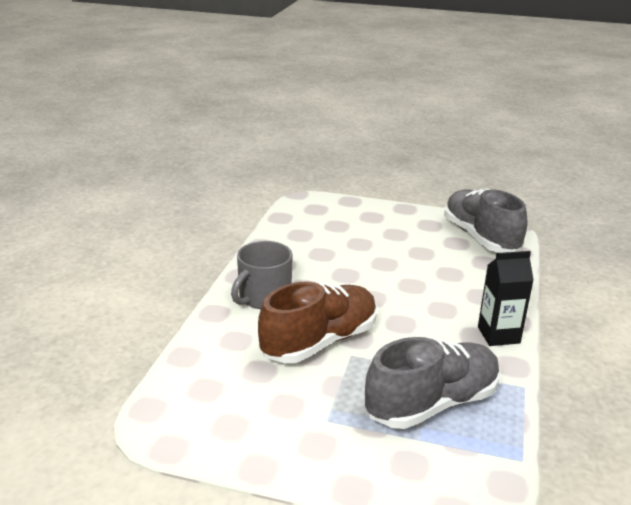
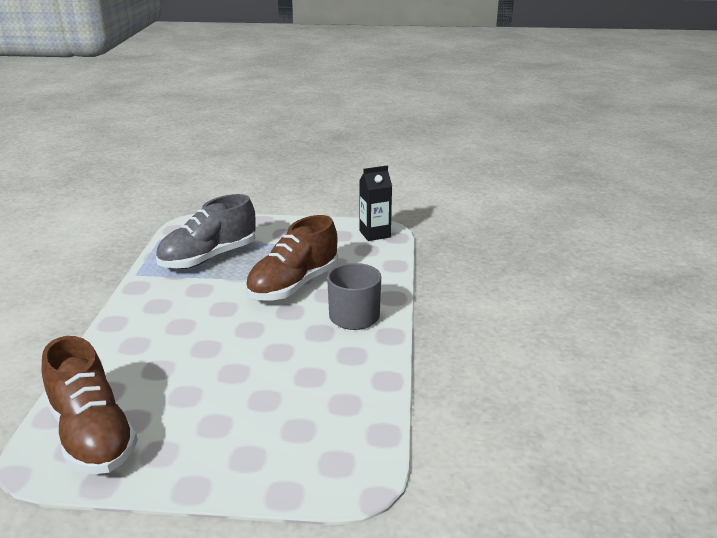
camera: 170 degrees right, 0 degrees up
(480, 237) = (92, 435): grey shoe -> brown shoe
(498, 335) = (136, 308): black carton -> black carton (375, 234)

